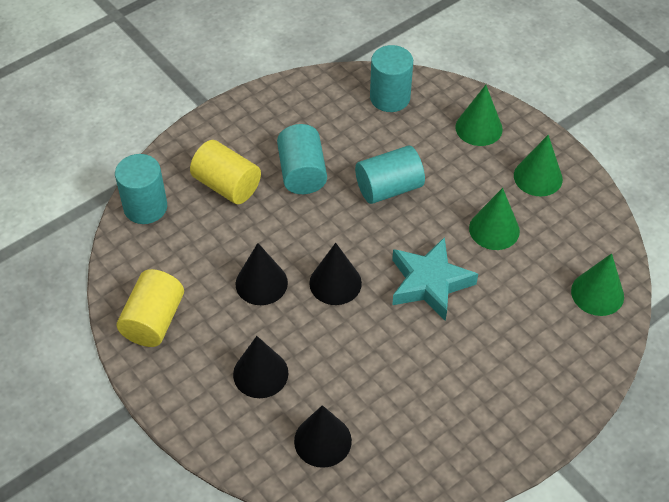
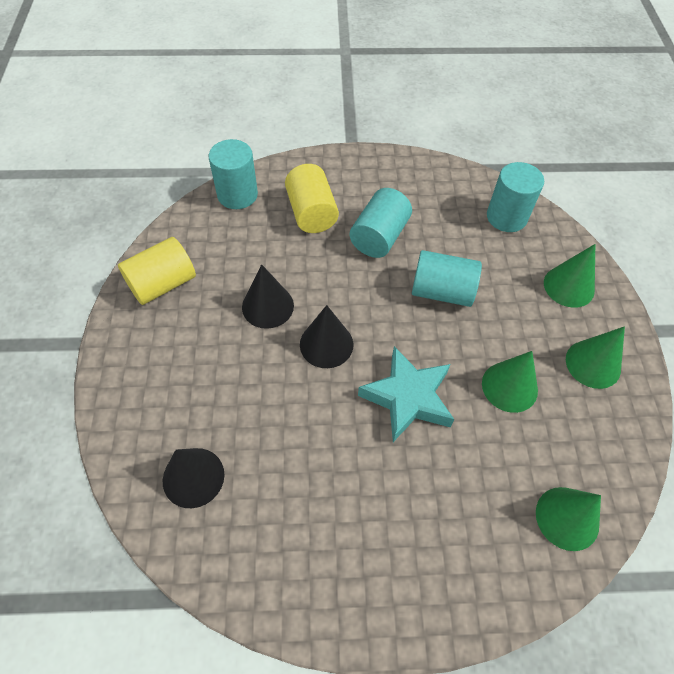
camera: 35 degrees right, 5 degrees up
(260, 373) = (199, 381): black cone -> none

